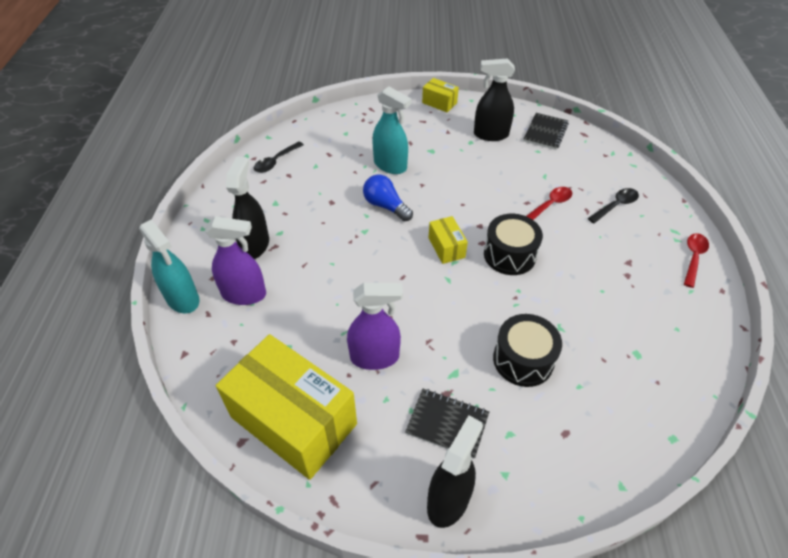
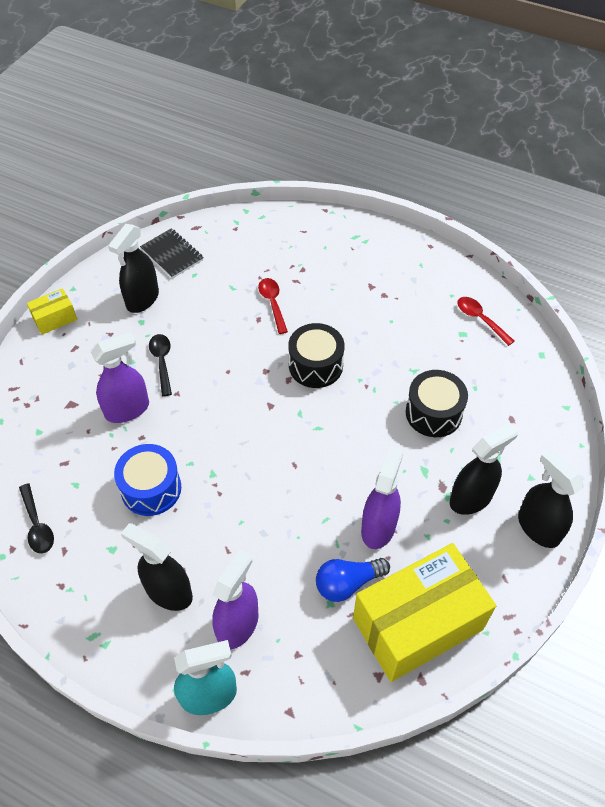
camera: 65 degrees left, 5 degrees up
(333, 203) = (151, 488): none -> blue drum
(385, 206) = (188, 439): blue light bulb -> blue light bulb (347, 583)
(390, 165) = (127, 409): turquoise spray bottle -> purple spray bottle
(446, 247) = (278, 411): yellow box -> none
(447, 424) = (471, 498): black notebook -> black spray bottle
(615, 205) = (303, 258): black spoon -> black spoon (162, 362)
(693, 258) = (389, 242): red spoon -> red spoon (480, 319)

